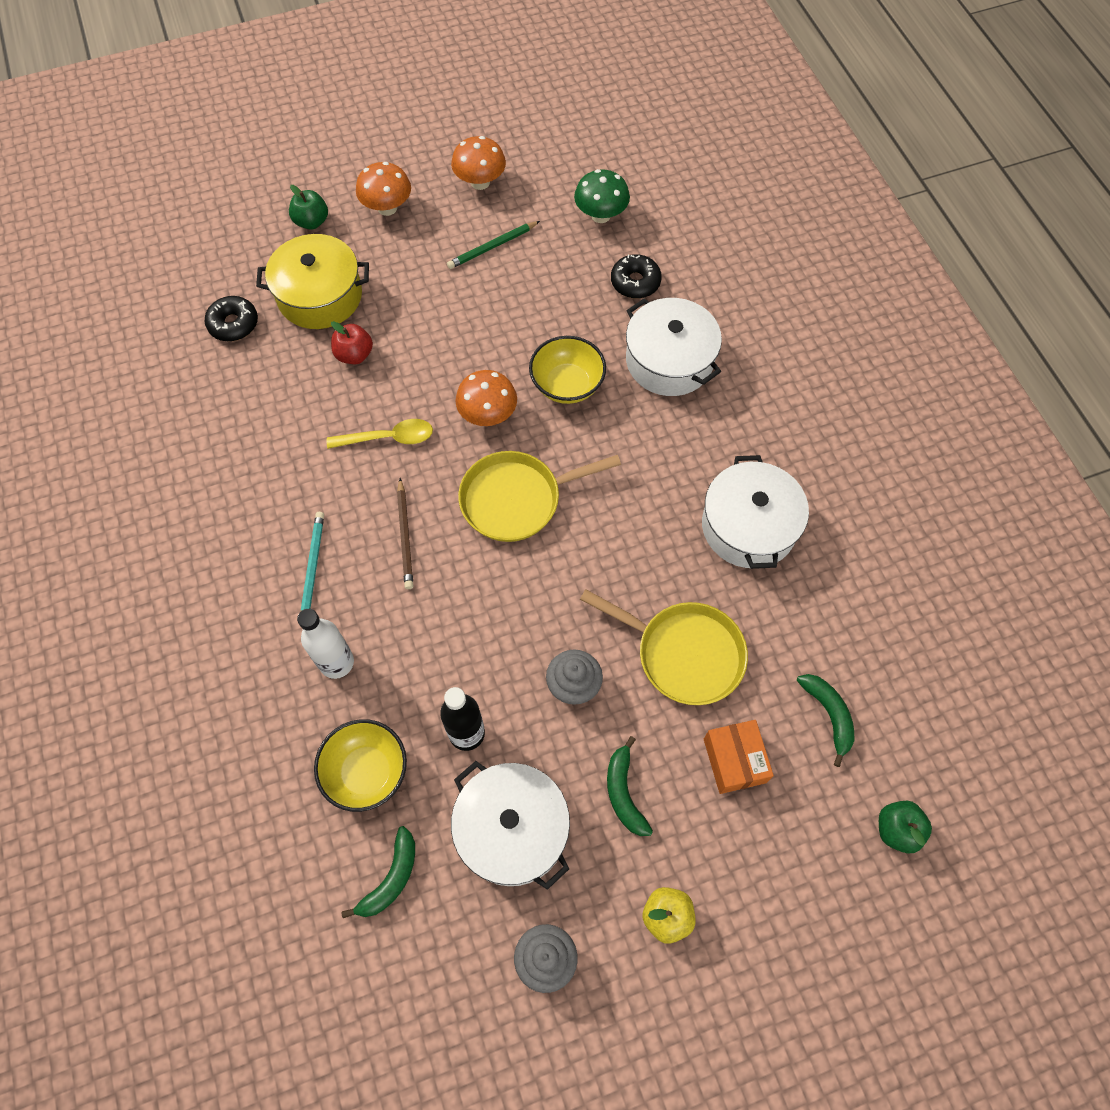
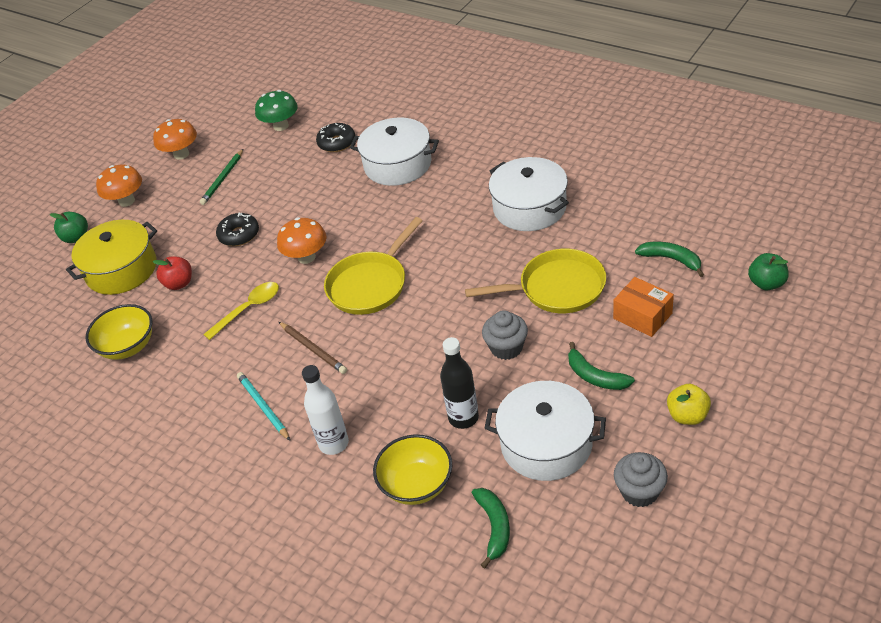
camera: 30 degrees left, 20 degrees down
(233, 324) = (68, 321): black donut -> black donut (239, 235)
(567, 385) = (344, 213): yellow bowl -> yellow bowl (128, 346)

